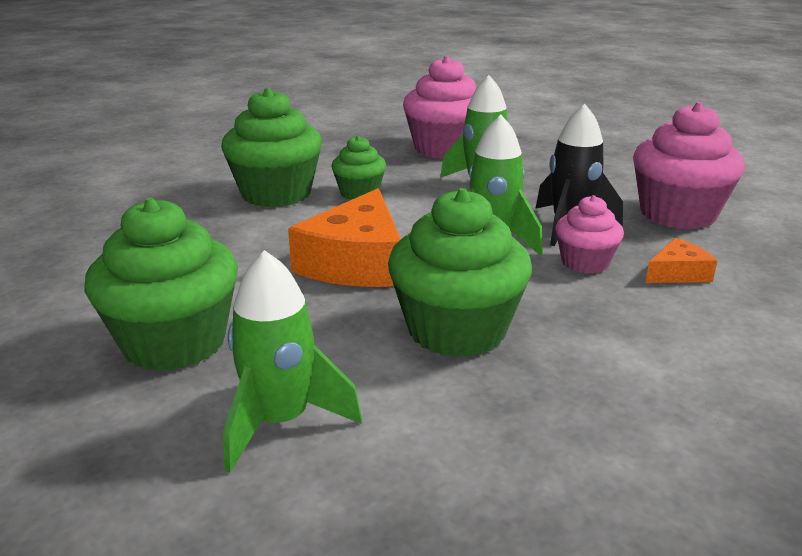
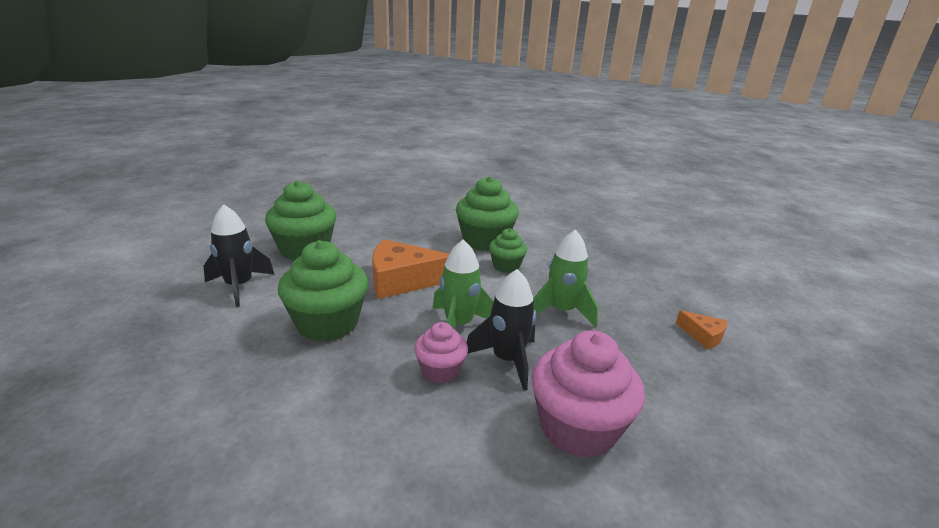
camera: 70 degrees right, 0 degrees up
(281, 422) = (239, 286): green rocket -> black rocket
(444, 149) = (623, 286): pink cupcake -> none
(677, 273) = (441, 424): orange cheese -> orange cheese (703, 336)

